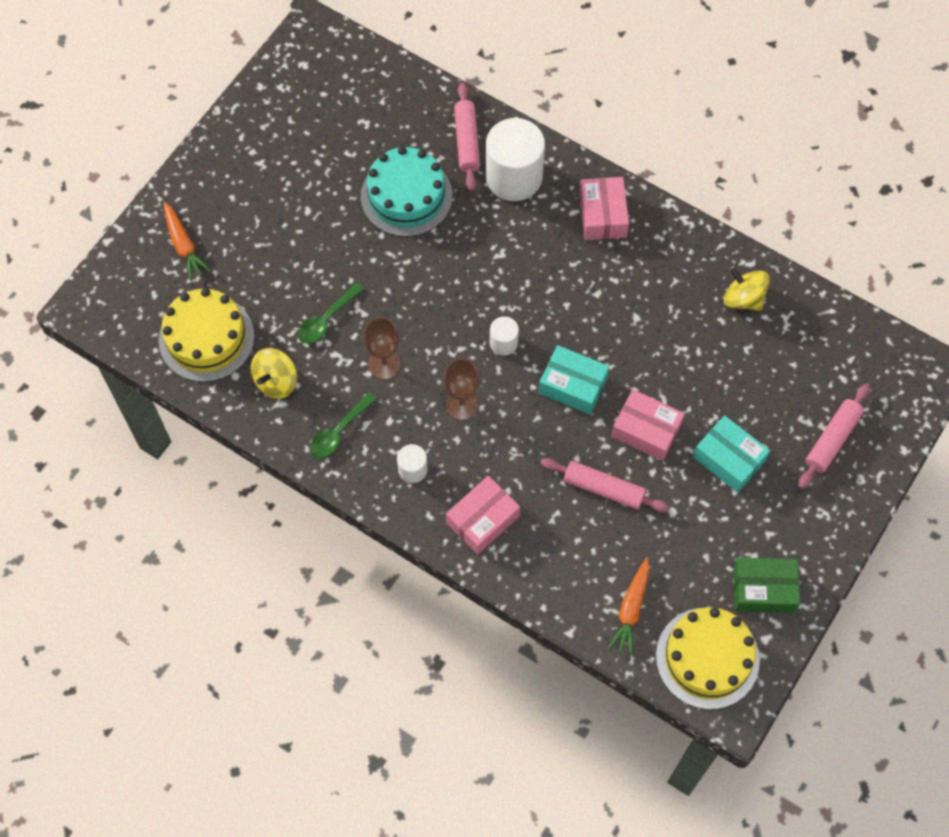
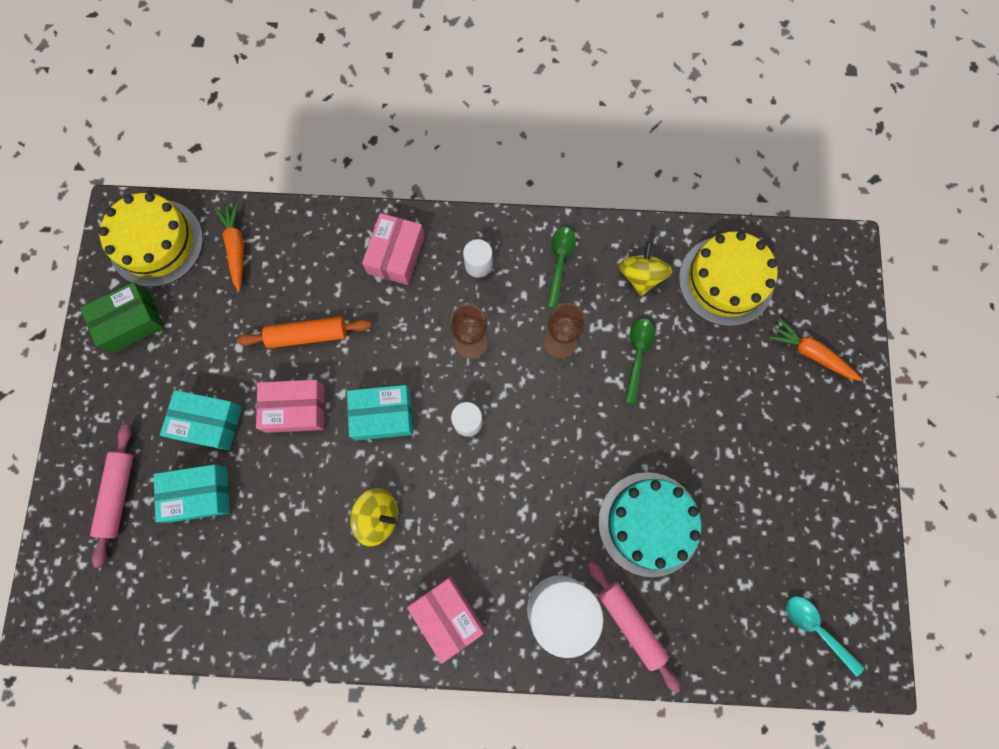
camera: 150 degrees right, 10 degrees up
(334, 72) = (816, 629): none -> turquoise spoon
(603, 489) = (308, 335): pink rolling pin -> orange rolling pin
(743, 299) = (262, 600): yellow spinning top -> yellow spinning top (378, 517)
(762, 404) = (199, 494): none -> turquoise box

